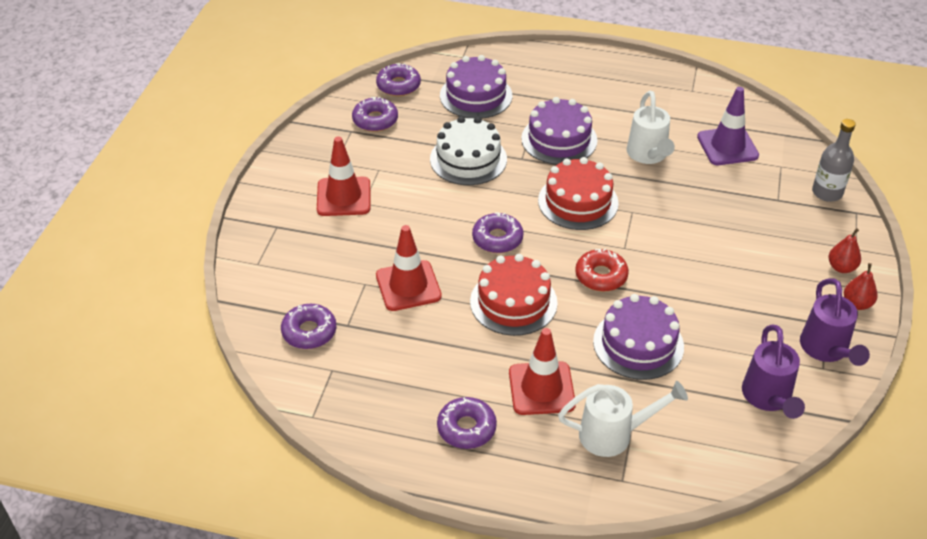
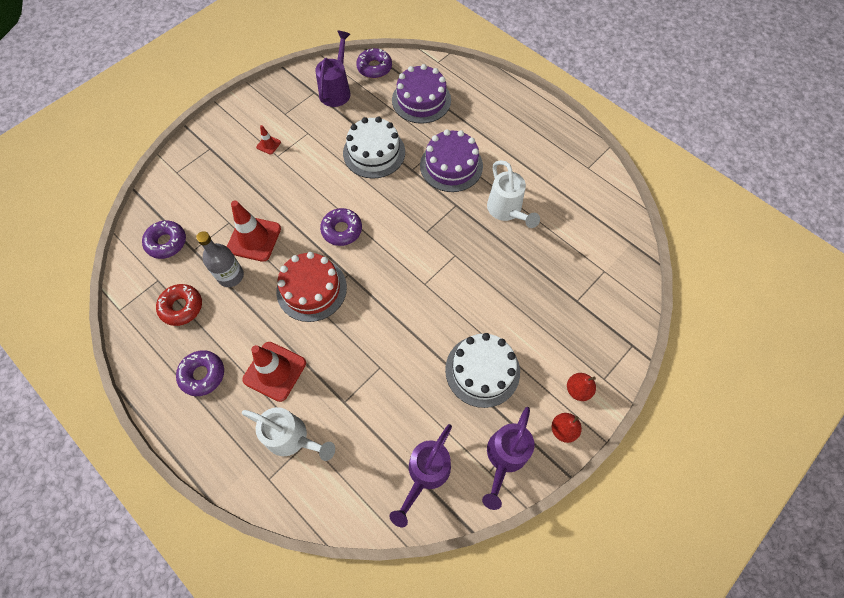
camera: 30 degrees right, 20 degrees up
(343, 197) = (268, 144): red traffic cone -> red traffic cone, size x0.47
(375, 120) = (336, 90): purple donut -> purple watering can
(578, 202) = (422, 227): red cake -> none
(601, 276) = (388, 299): red donut -> red donut (181, 307)
(638, 344) = (369, 372): purple cake -> none
(648, 155) = (506, 211): white watering can -> white watering can turned 45 degrees counterclockwise
(727, 146) = (575, 232): purple traffic cone -> none
(744, 292) = (482, 370): none -> white cake
(827, 192) = (623, 314): grey bottle -> grey bottle (231, 276)

